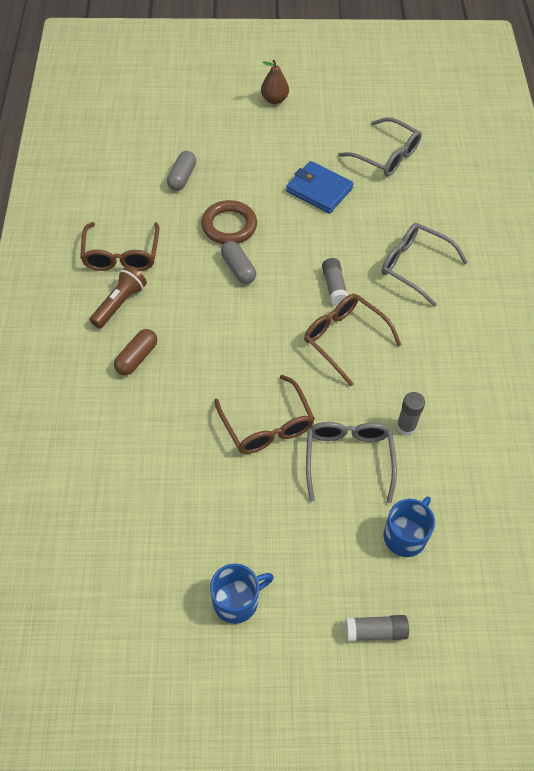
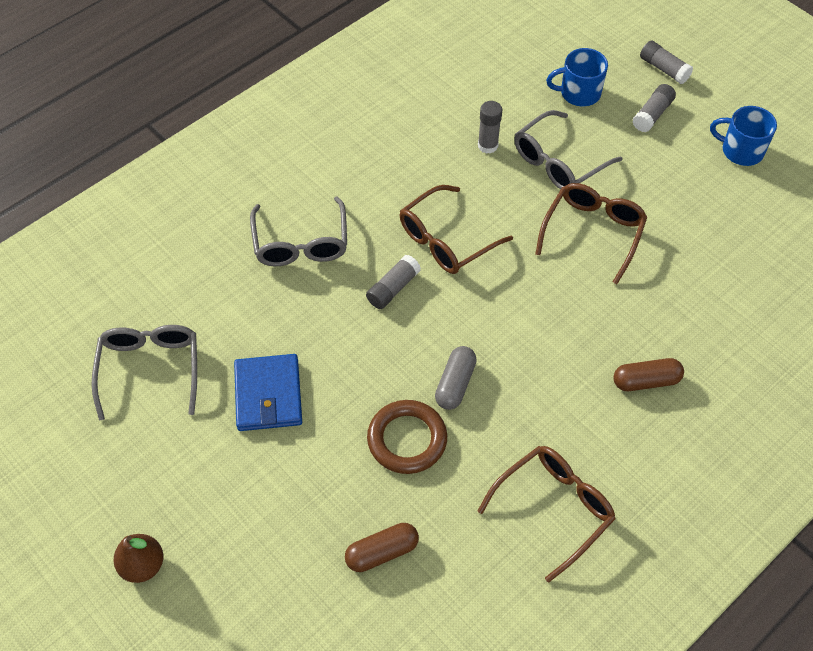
camera: 130 degrees left, 0 degrees up
(120, 303) = (609, 452): brown flashlight -> none
(182, 177) = (382, 552): grey capsule -> brown capsule
(334, 570) = (652, 114): none -> grey glue stick
(344, 339) = (446, 240): brown glasses -> brown glasses turned 45 degrees clockwise

